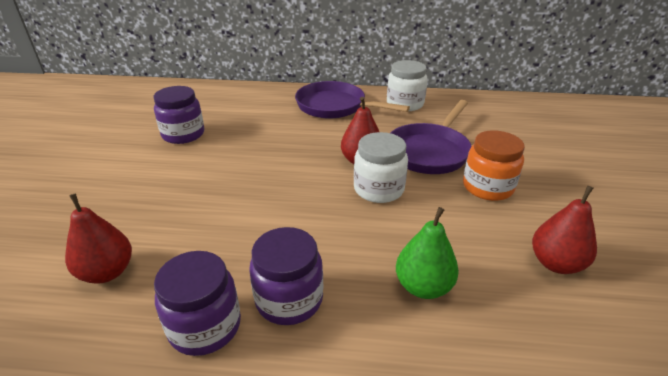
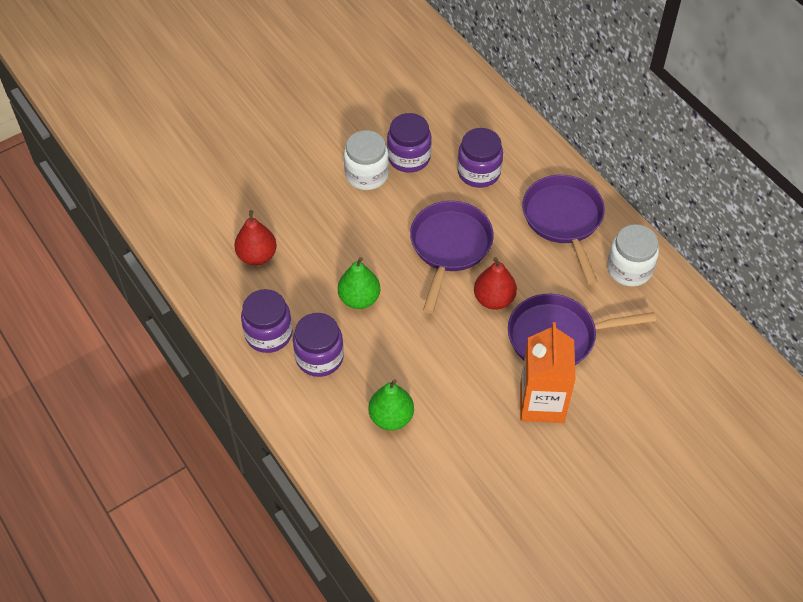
camera: 50 degrees right, 20 degrees up
(247, 116) = (479, 172): none -> purple jar
(262, 229) = (359, 299): none -> green pear
(286, 156) = (449, 247): none -> purple pan
(378, 189) = (467, 334): white jar -> white jar (366, 175)
(487, 187) = (542, 403): orange jar -> orange carton
(556, 263) = (483, 481): red pear -> none

